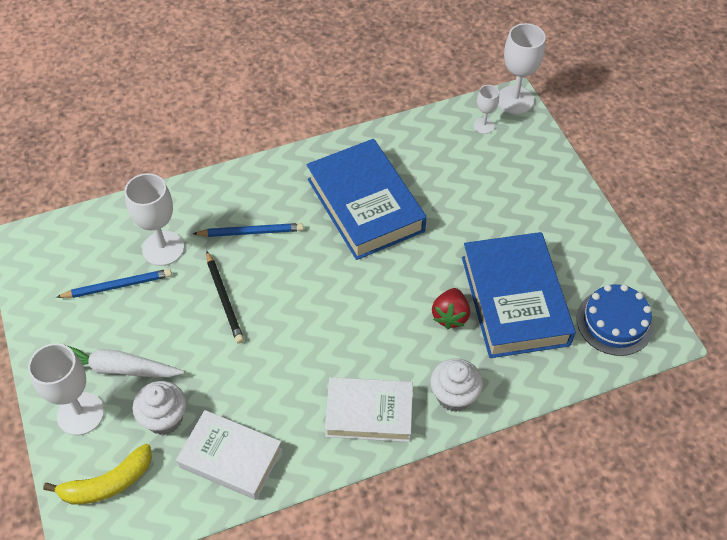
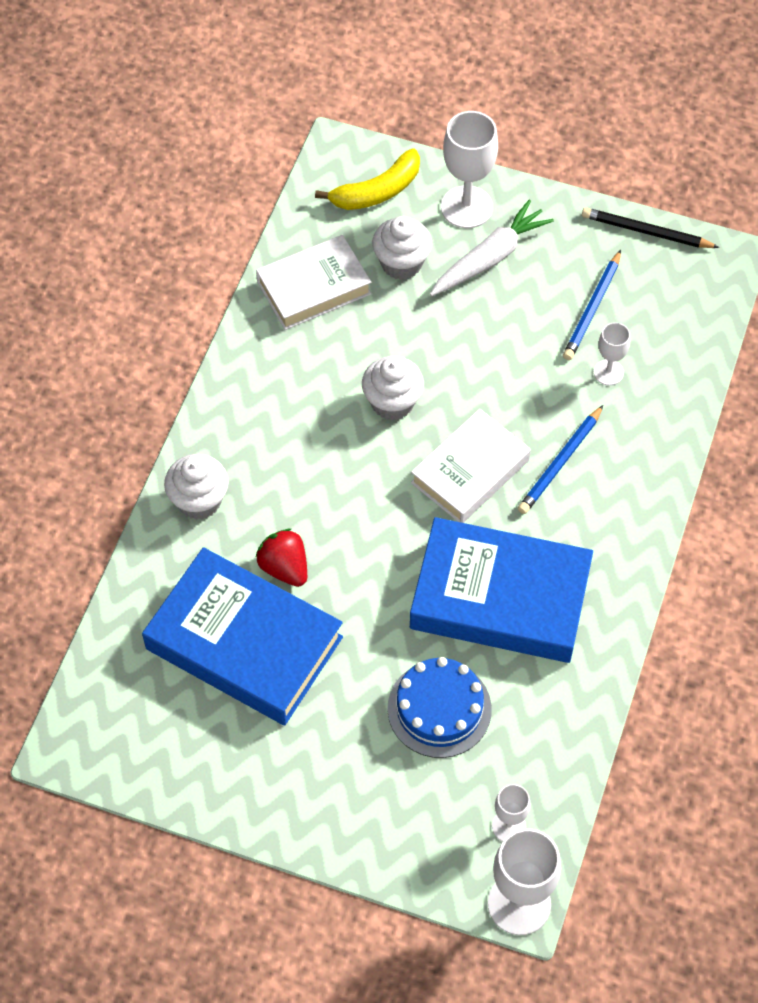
camera: 130 degrees right, 5 degrees up
(107, 483) = (377, 191): yellow banana -> yellow banana turned 135 degrees counterclockwise
(163, 248) = (608, 372): white goblet -> white goblet, size x0.55
(224, 299) = (493, 386): black pencil -> black pencil (646, 231)
(284, 343) = (392, 402): none -> white cupcake
(369, 413) = (252, 419): white book -> white book (470, 471)
(614, 322) = (128, 716): blue cake -> blue cake (439, 709)

